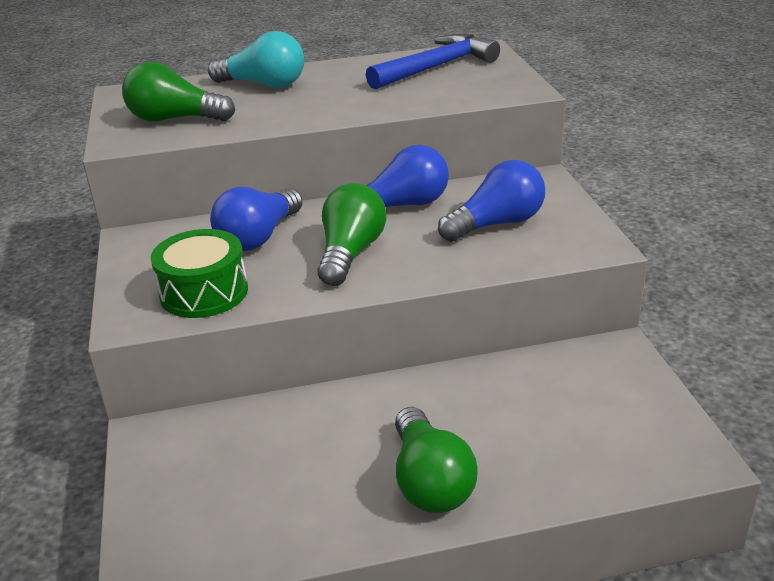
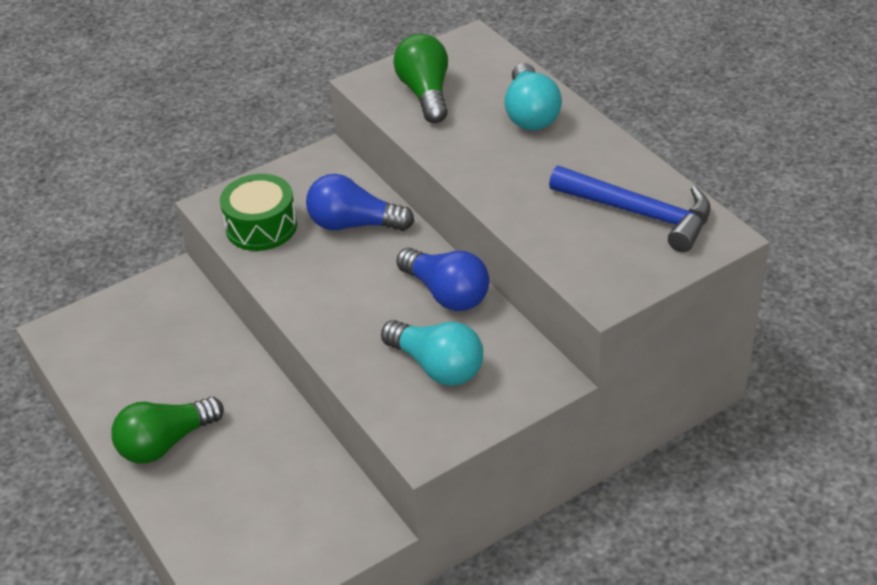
camera: 70 degrees right, 10 degrees up
(350, 253) = (348, 287): green light bulb -> none
(496, 224) = (437, 366): blue light bulb -> turquoise light bulb

